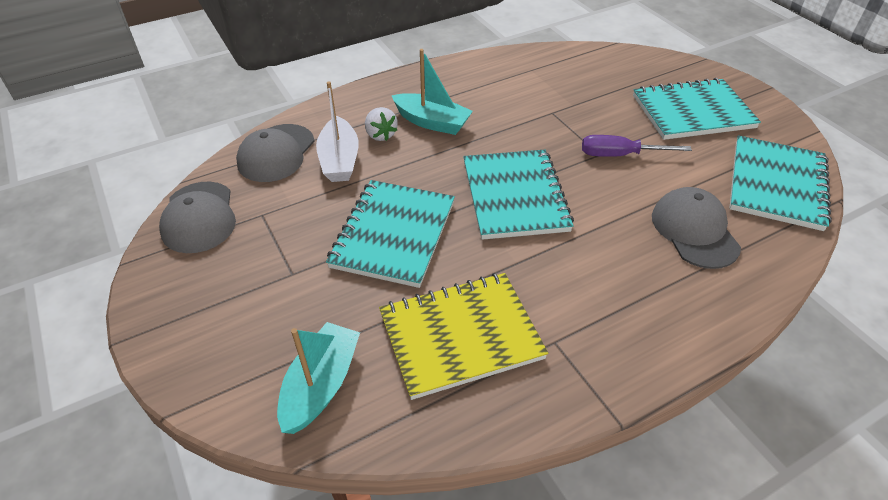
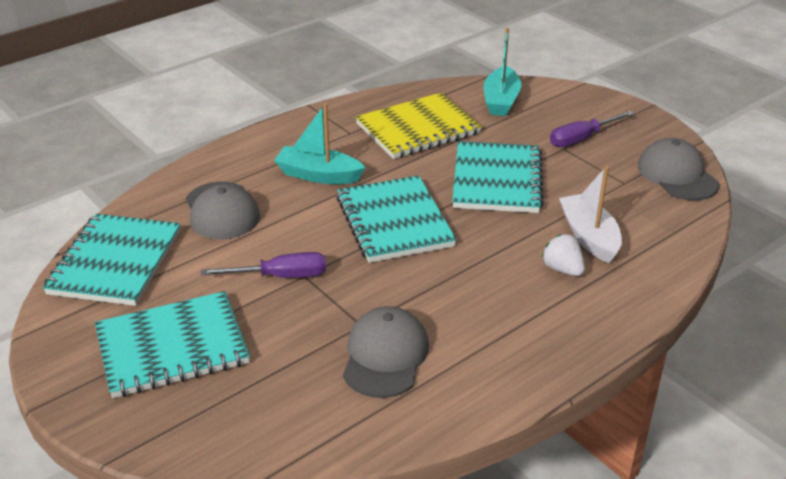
camera: 170 degrees right, 10 degrees down
(259, 287) = (581, 139): none -> purple screwdriver
(276, 153) = (661, 236): grey cap -> grey cap (385, 356)
(432, 122) = (510, 292): turquoise boat -> turquoise boat (318, 175)

